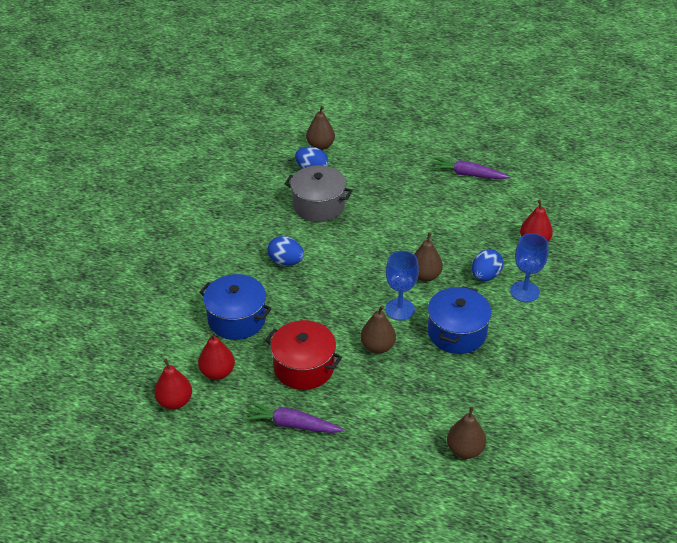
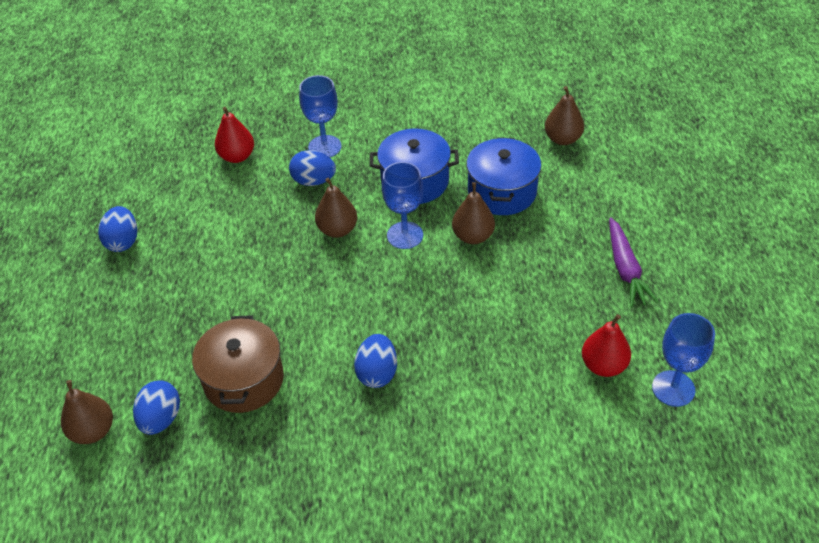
camera: 110 degrees left, 5 degrees up
(175, 401) = (673, 388): red pear -> blue goblet
(237, 319) = (508, 383): blue pot -> blue pot (502, 192)
(304, 367) = (542, 288): red pot -> none
(318, 205) = (244, 380): grey pot -> brown pot
(468, 175) = (123, 241): purple carrot -> blue egg

